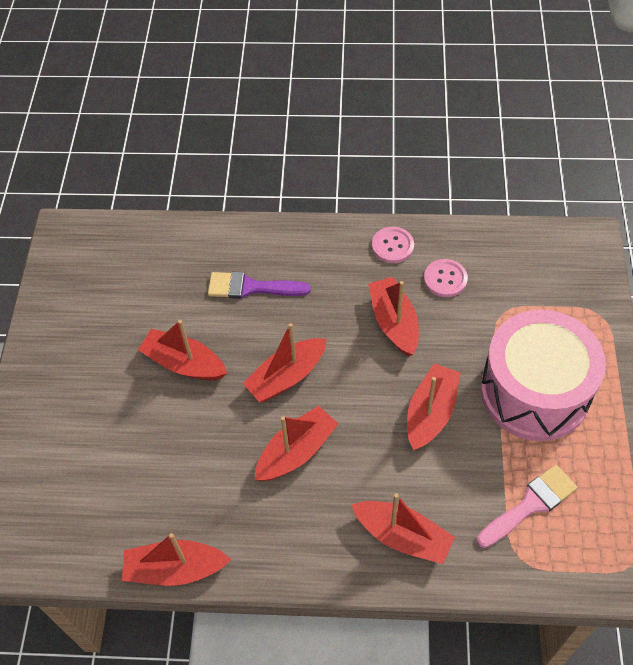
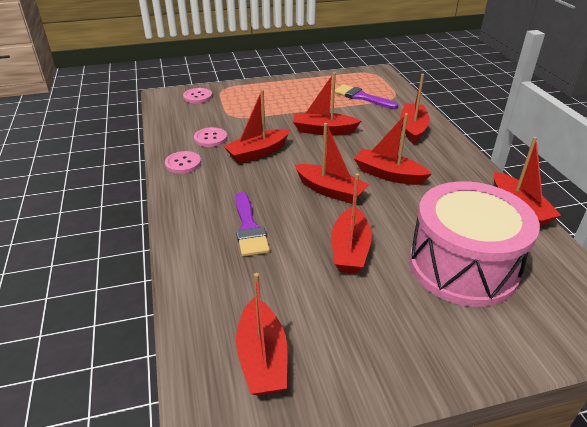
camera: 110 degrees left, 20 degrees down
(98, 269) = (262, 358): none -> red boat
(530, 505) = (362, 97): pink brush -> purple brush
(534, 391) = (288, 102): pink drum -> pink drum (463, 266)
(576, 279) = (198, 97): none -> pink button

